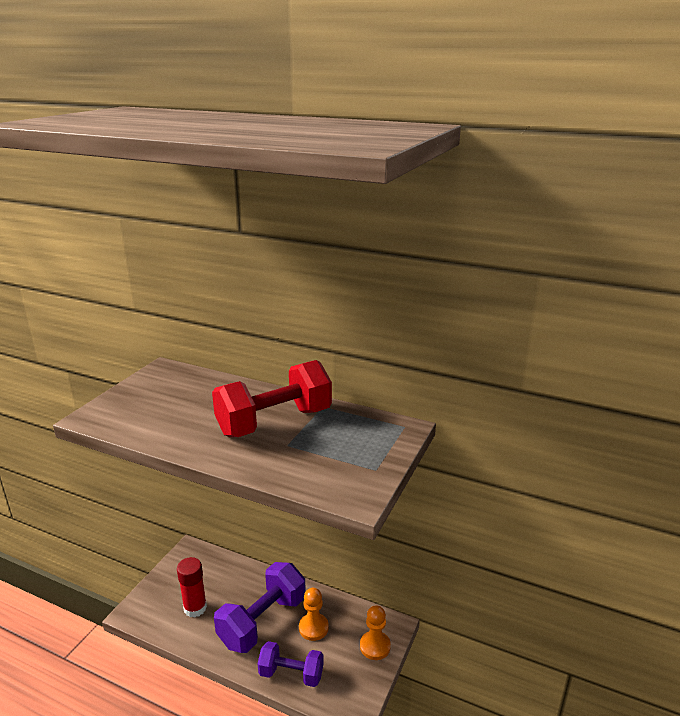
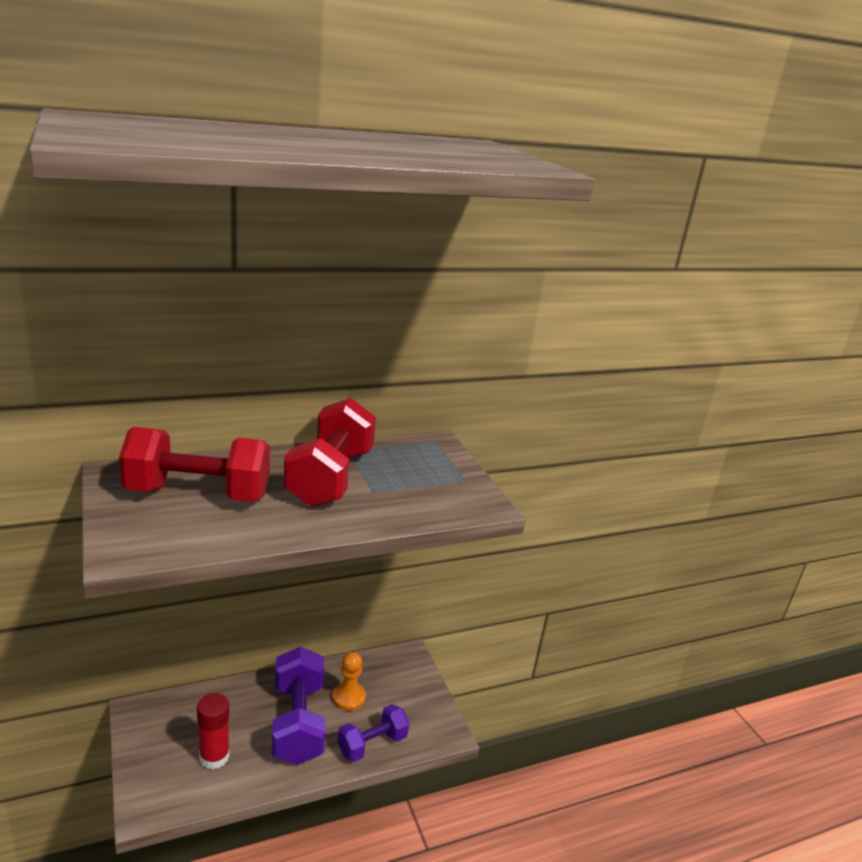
camera: 50 degrees left, 0 degrees up
(181, 399) = (198, 494): none -> red dumbbell
(375, 646) = (412, 678): orange pawn -> none

